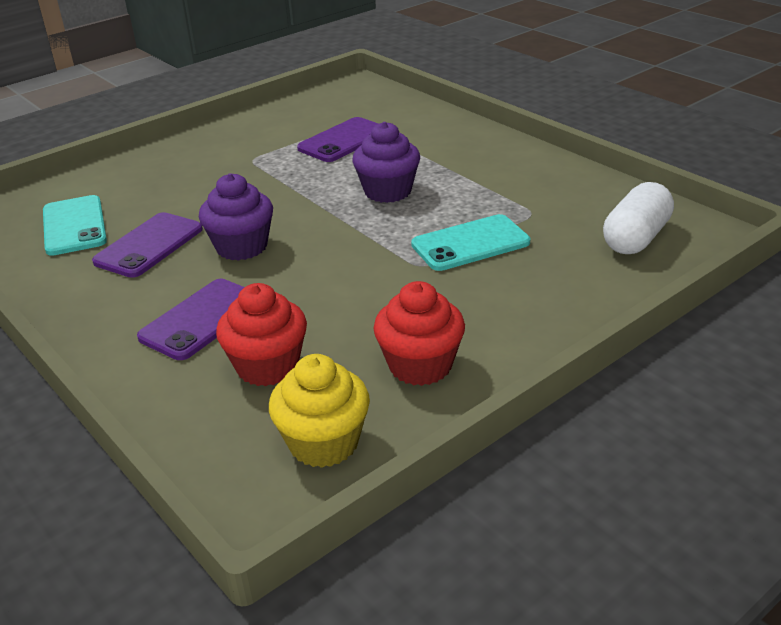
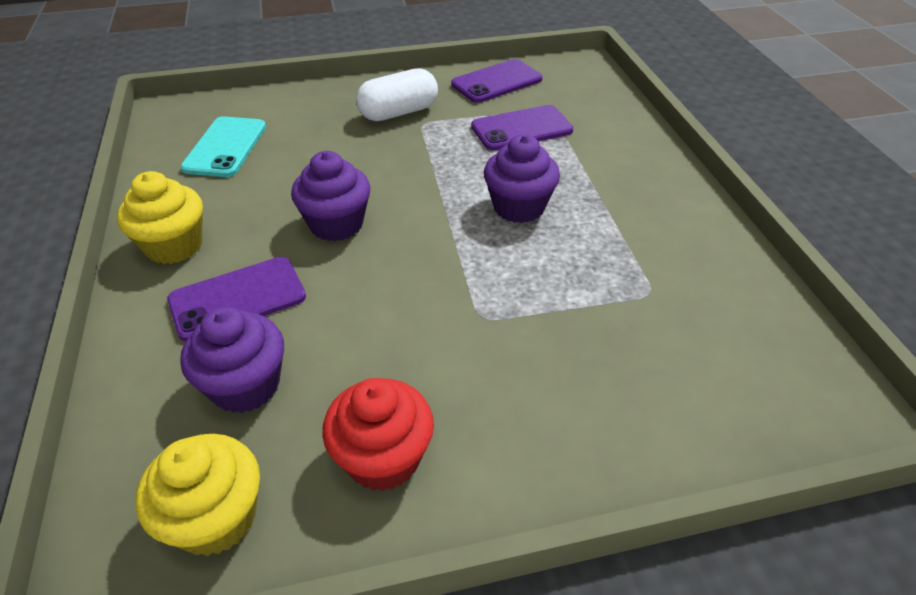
camera: 25 degrees right, 10 degrees up
(101, 306) = (174, 246): none -> yellow cupcake
(149, 245) = (264, 192): purple phone -> purple phone (496, 82)
(267, 366) = (245, 385): red cupcake -> purple cupcake
(470, 243) = (553, 309): turquoise phone -> none
(636, 238) = (750, 380): white capsule -> white capsule (398, 112)

